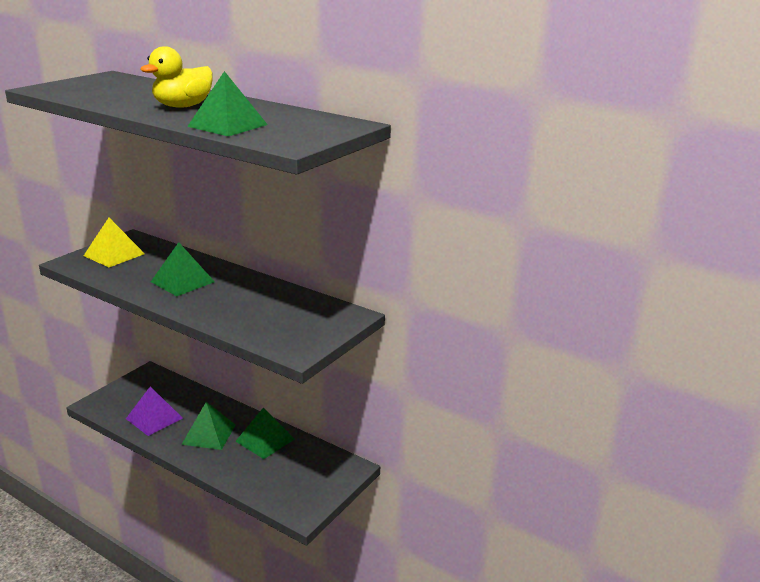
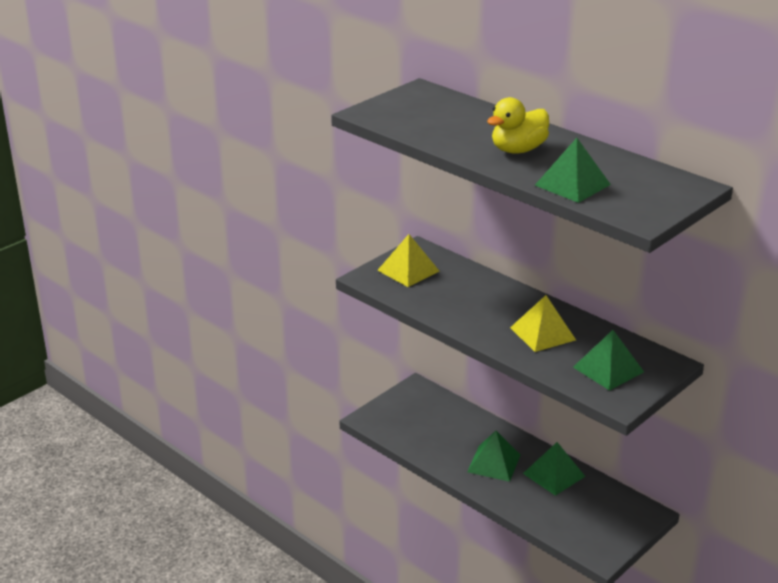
camera: 10 degrees right, 5 degrees up
(154, 418) = (433, 440): purple pyramid -> none
(182, 281) = (487, 310): green pyramid -> green pyramid (608, 369)
(232, 298) = (542, 333): none -> yellow pyramid

